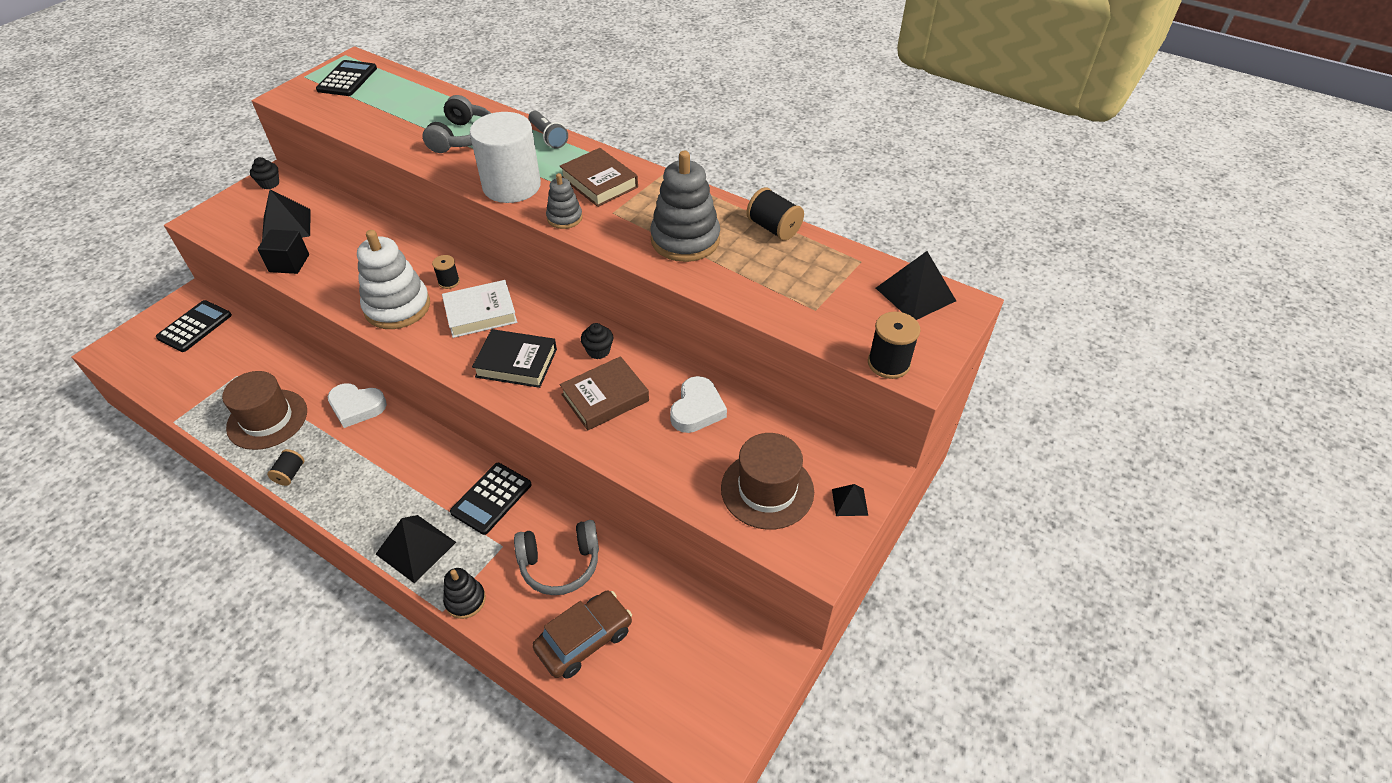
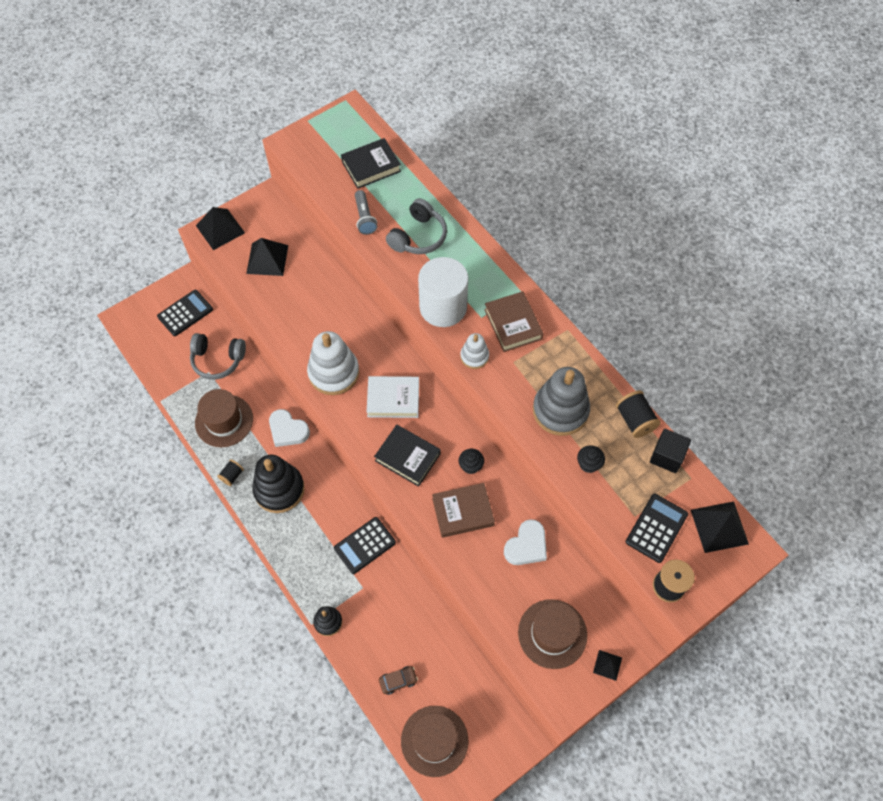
camera: 20 degrees right, 15 degrees up
(269, 184) = (262, 206): black cupcake -> black cupcake (588, 464)
(289, 263) = (263, 301): black cube -> black cube (667, 456)
(347, 79) = (341, 134): black calculator -> black calculator (656, 528)
(359, 471) = (279, 489): none -> black stacking toy
(389, 96) = (371, 166): none -> black book
(415, 548) = (304, 568): black pyramid -> black pyramid (220, 229)
(449, 282) = (377, 358): black spool -> none
(548, 137) = (487, 257): grey flashlight -> grey flashlight (364, 218)
(560, 564) = (398, 616): grey headphones -> grey headphones (218, 360)
(564, 218) = (474, 356): grey stacking toy -> white stacking toy
(584, 640) = (398, 681): brown car -> brown car, size x0.55
(659, 697) = (434, 741): none -> brown hat

